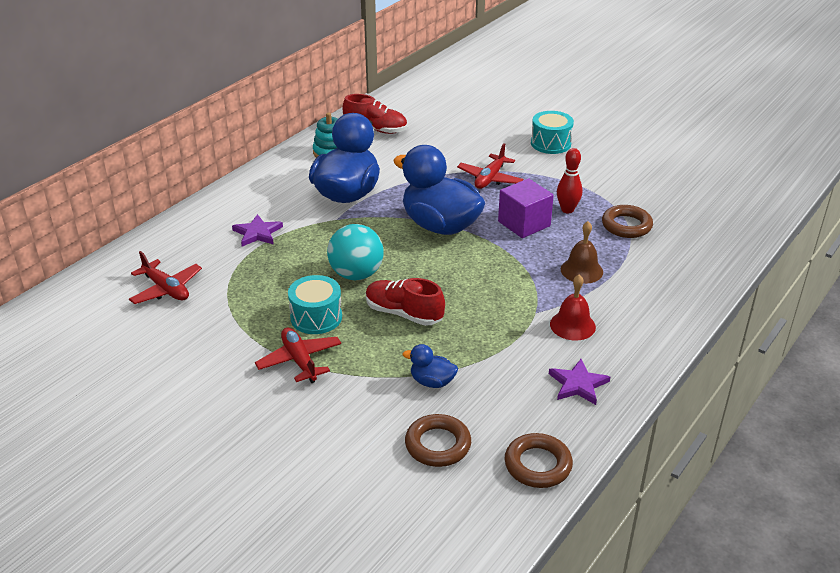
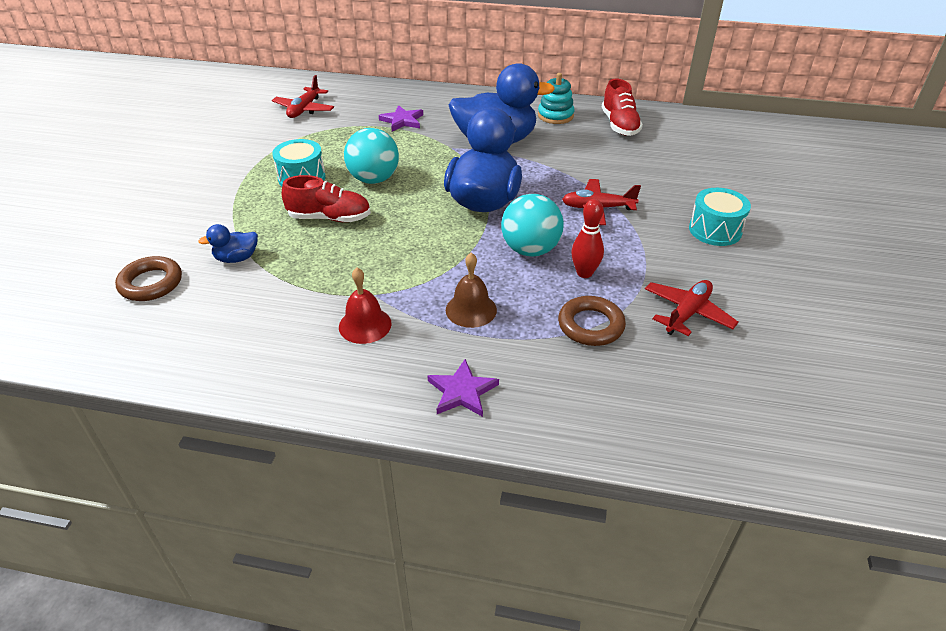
camera: 65 degrees right, 5 degrees up
(299, 361) = (241, 187): red plane -> red plane (687, 313)
(404, 313) = (329, 218): red shoe -> red shoe turned 90 degrees clockwise
(432, 382) = (237, 258): blue duck -> blue duck turned 105 degrees counterclockwise
(524, 224) = (530, 250): purple cube -> turquoise ball
(538, 465) = (134, 350): brown ring -> none
(578, 384) = (265, 351): purple star -> purple star (462, 391)

